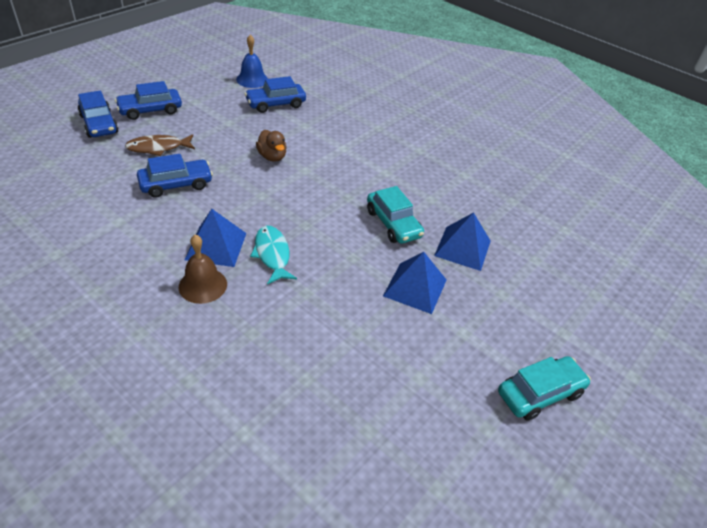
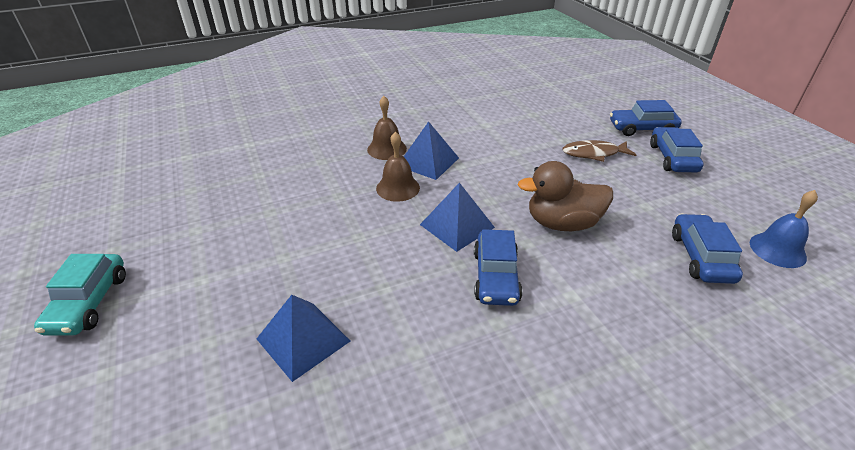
camera: 120 degrees right, 5 degrees down
(158, 148) = (594, 153): brown fish -> brown fish turned 105 degrees counterclockwise
(176, 184) = (527, 155): blue car -> blue car (496, 276)
(272, 157) = (562, 223): brown duck -> brown duck, size x1.63
(272, 254) = (398, 188): turquoise fish -> brown bell
(393, 224) = (388, 288): turquoise car -> none
(415, 287) = (283, 267): blue pyramid -> blue pyramid (457, 226)

